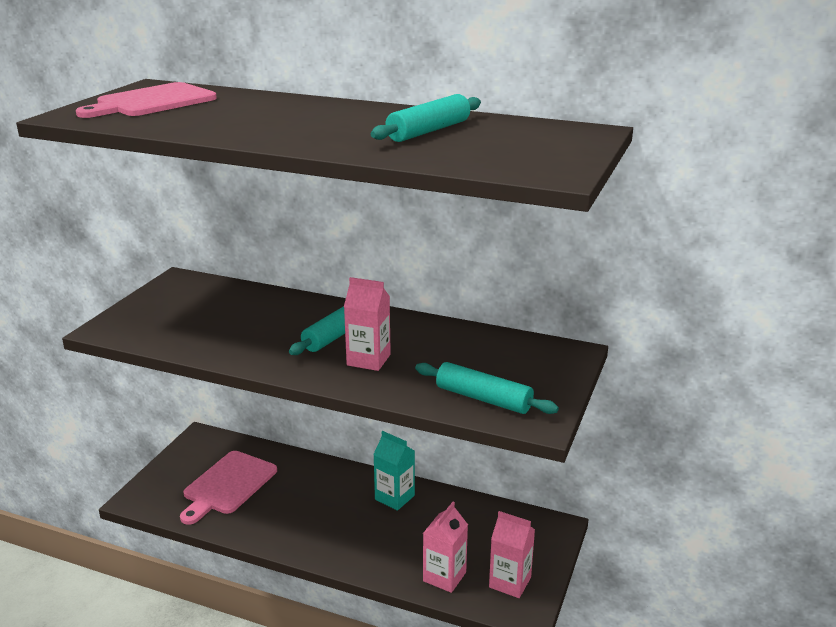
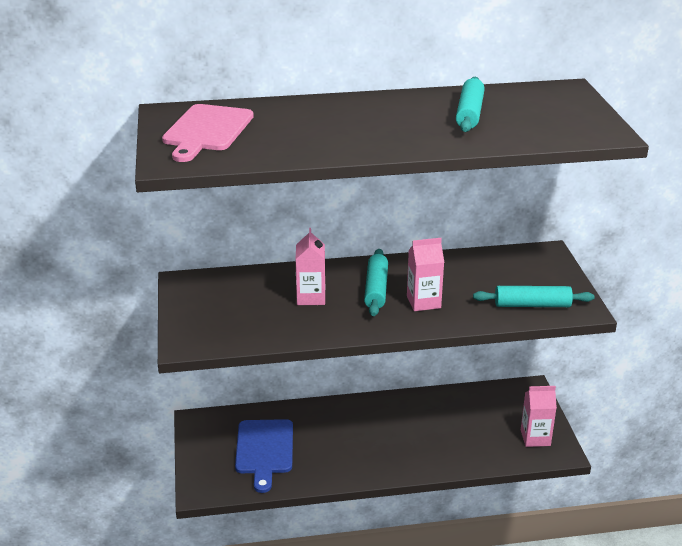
camera: 30 degrees left, 5 degrees up
(227, 485) = (264, 450): pink cutting board -> blue cutting board
(394, 497) = (402, 410): turquoise carton -> none
(444, 577) = (491, 451): pink carton -> pink carton (311, 297)

